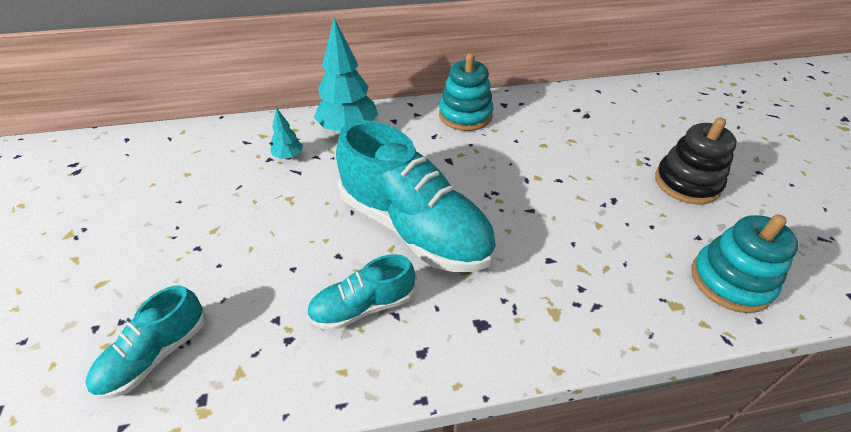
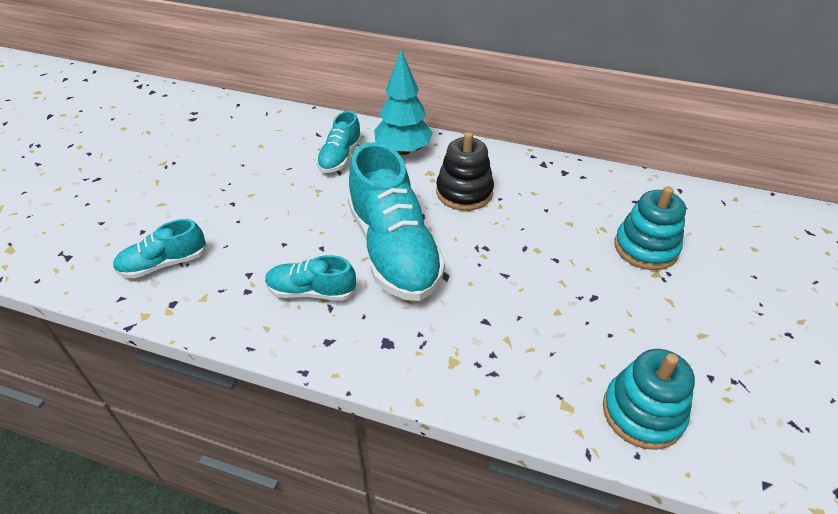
camera: 30 degrees right, 0 degrees up
(288, 157) = (340, 157): turquoise tree -> turquoise shoe
(465, 115) = (517, 170): turquoise stacking toy -> turquoise stacking toy (645, 248)
(686, 183) = (688, 312): black stacking toy -> black stacking toy (464, 192)

